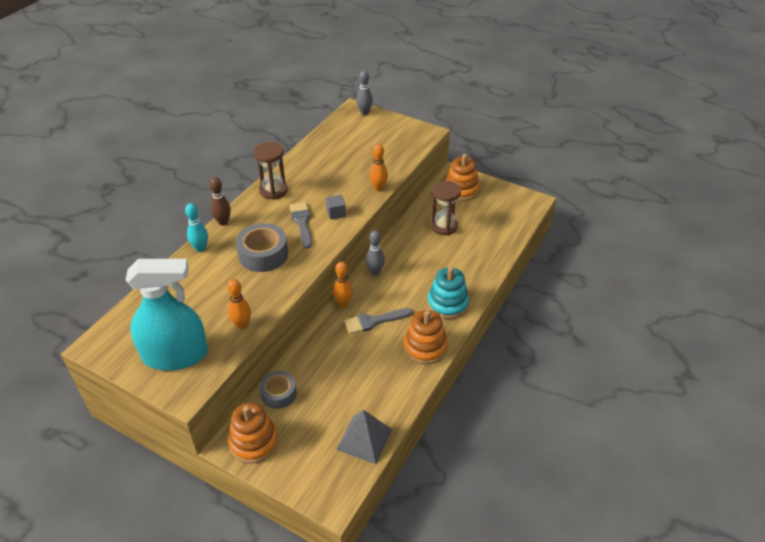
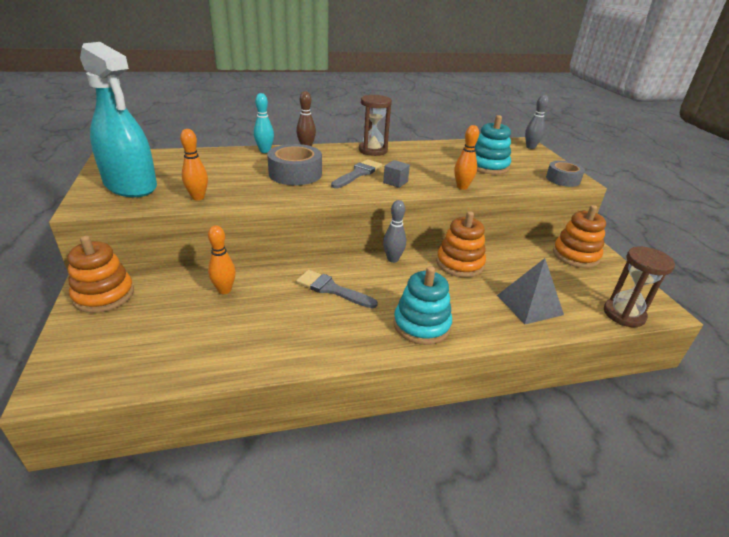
camera: 45 degrees right, 10 degrees down
(279, 393) = (178, 280): grey tape -> grey tape (563, 179)
(343, 303) = (330, 261): orange bowling pin -> orange bowling pin (224, 290)
(364, 439) = (162, 365): grey pyramid -> grey pyramid (529, 305)
(366, 154) = (488, 166): none -> turquoise stacking toy
(425, 347) = (340, 341): orange stacking toy -> orange stacking toy (459, 264)
(444, 226) = (514, 269): brown hourglass -> brown hourglass (624, 314)

